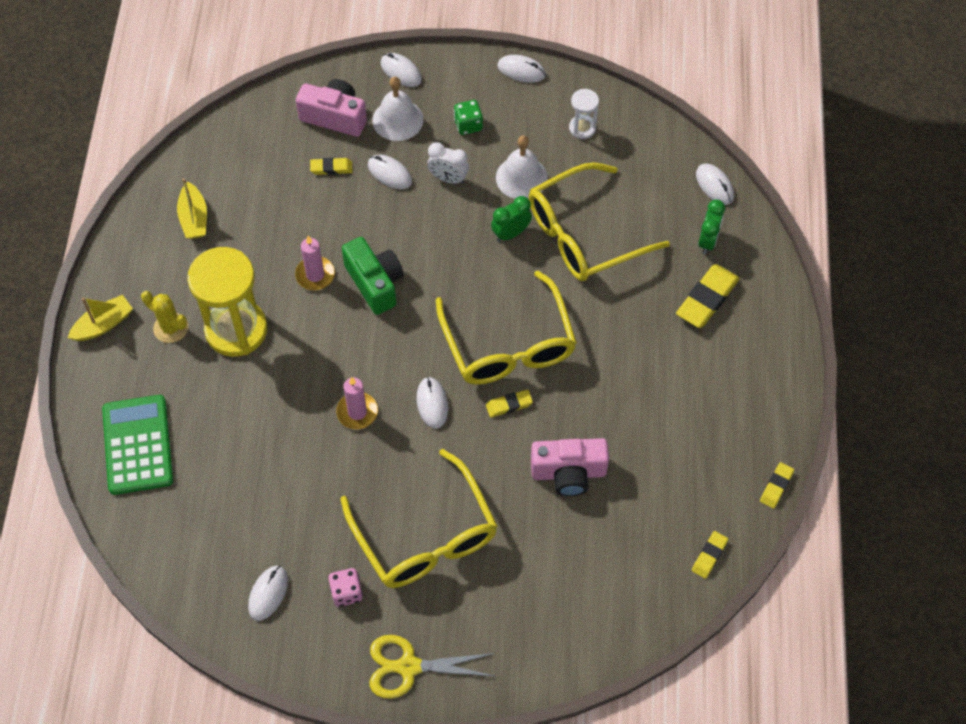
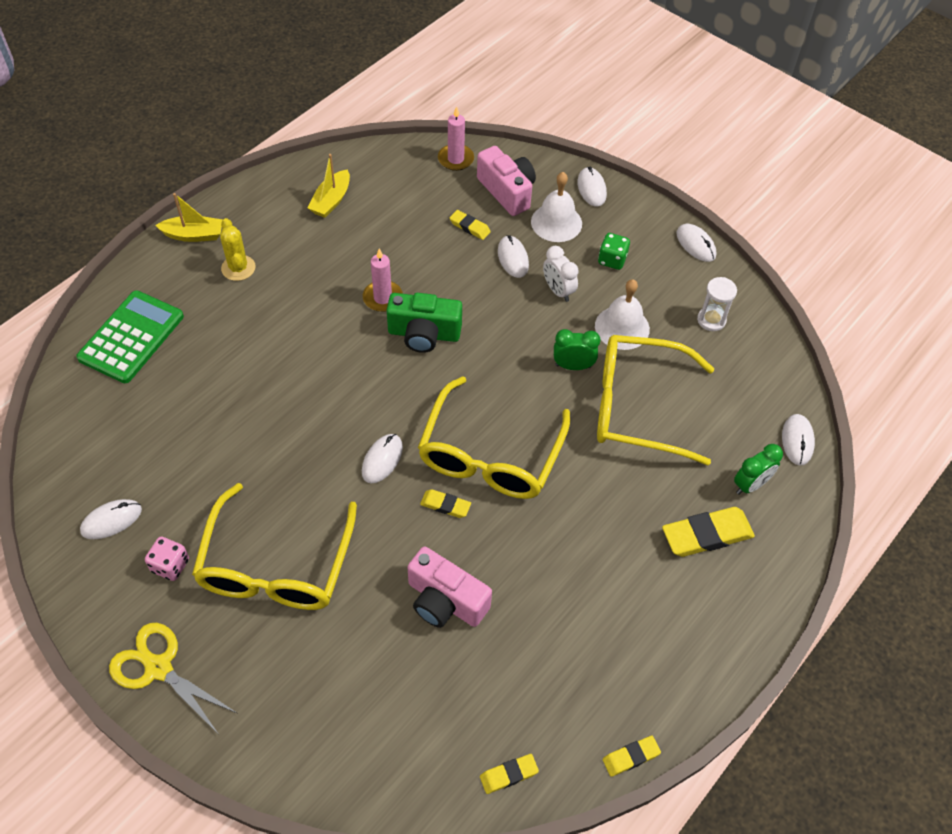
camera: 35 degrees right, 5 degrees down
(236, 330) = (284, 300): yellow hourglass -> none
(357, 412) = (316, 425): pink candle -> pink candle (455, 159)
(375, 283) = (424, 334): green camera -> green camera turned 90 degrees clockwise

